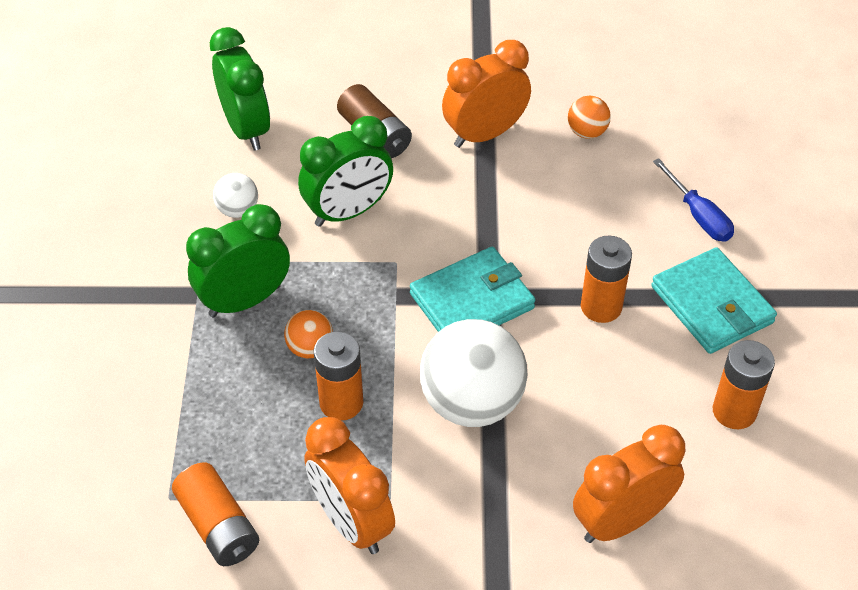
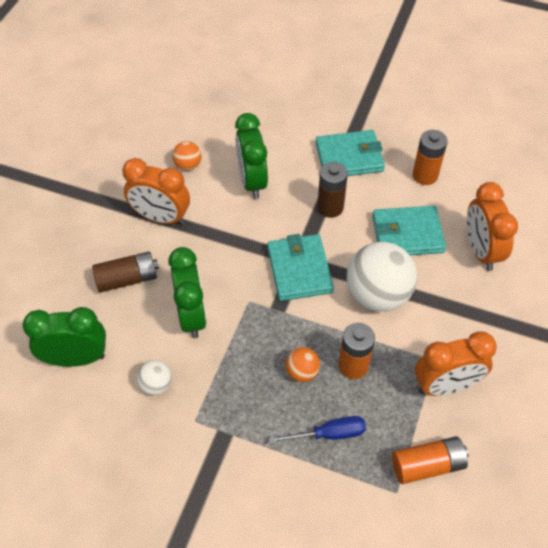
camera: 70 degrees left, 5 degrees up
(245, 300) = (244, 402): green clock -> green clock (252, 181)
(484, 134) = (161, 217): orange clock -> orange clock turned 60 degrees counterclockwise
(601, 307) = (330, 207): orange battery -> brown battery
(602, 414) = (407, 234): none -> turquoise wallet
(698, 215) = (281, 138): blue screwdriver -> blue screwdriver (329, 434)

